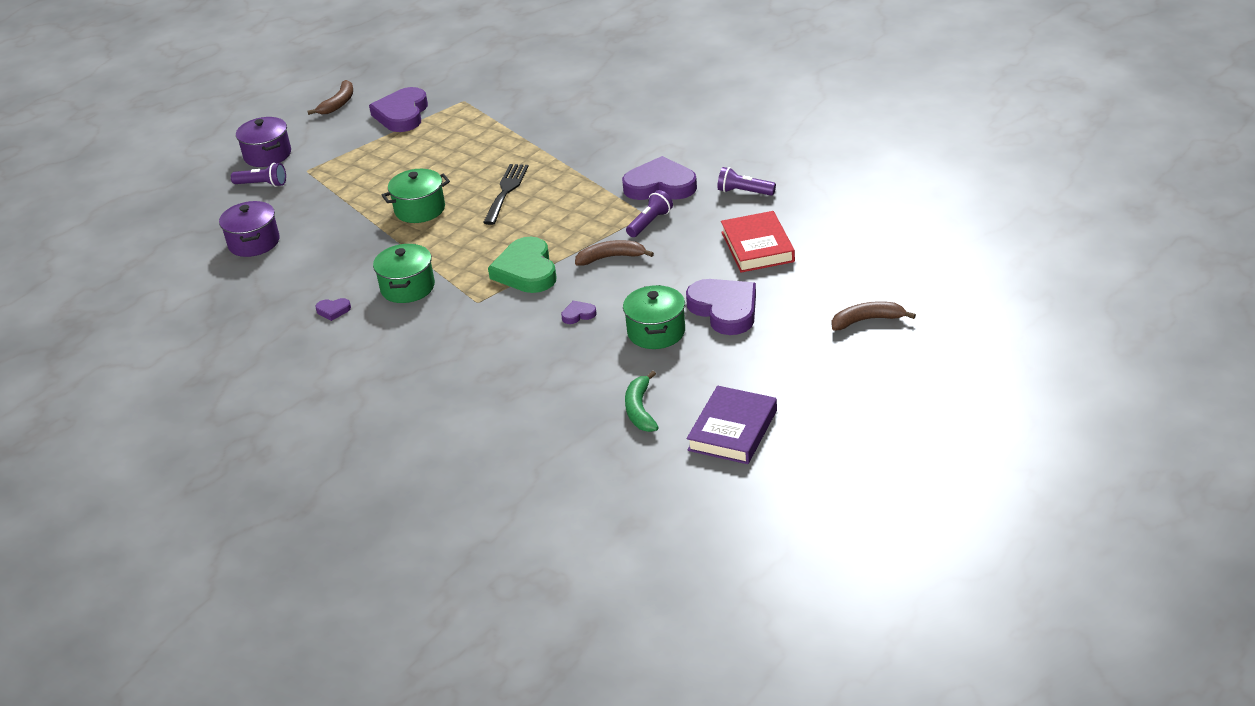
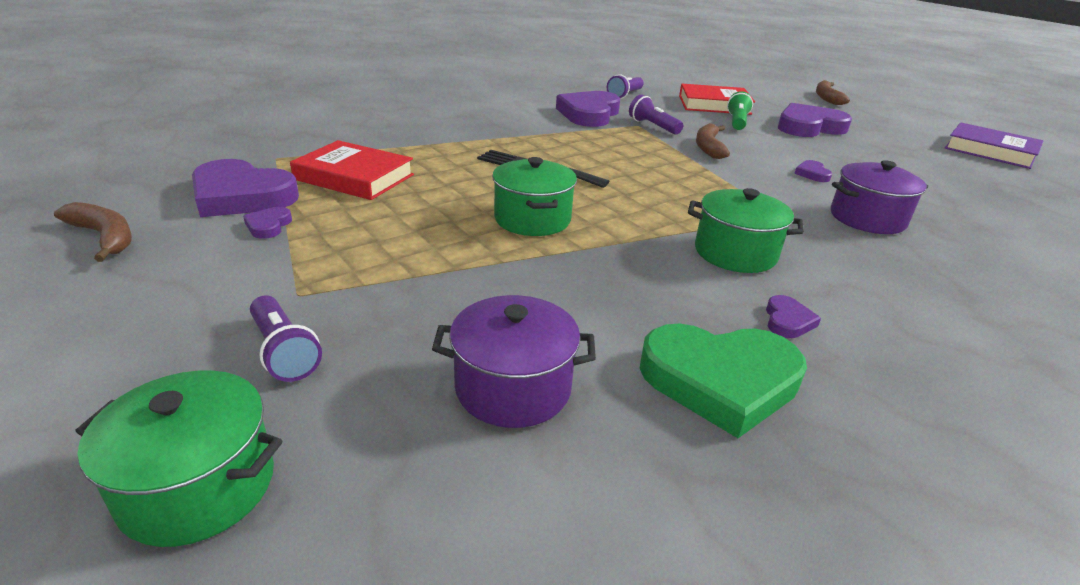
camera: 80 degrees left, 5 degrees down
(262, 184) = (284, 352): purple flashlight -> purple flashlight turned 120 degrees clockwise
(267, 155) = (169, 332): purple pot -> purple pot (867, 218)
(370, 136) = (268, 226): none -> purple heart
(449, 135) = (354, 177): none -> red book
(526, 271) = (719, 183): green heart -> green heart (720, 381)
(640, 410) = (975, 175): green banana -> none
(656, 332) = (844, 151): green pot -> green pot (198, 486)
(705, 266) = (737, 122): none -> green flashlight

